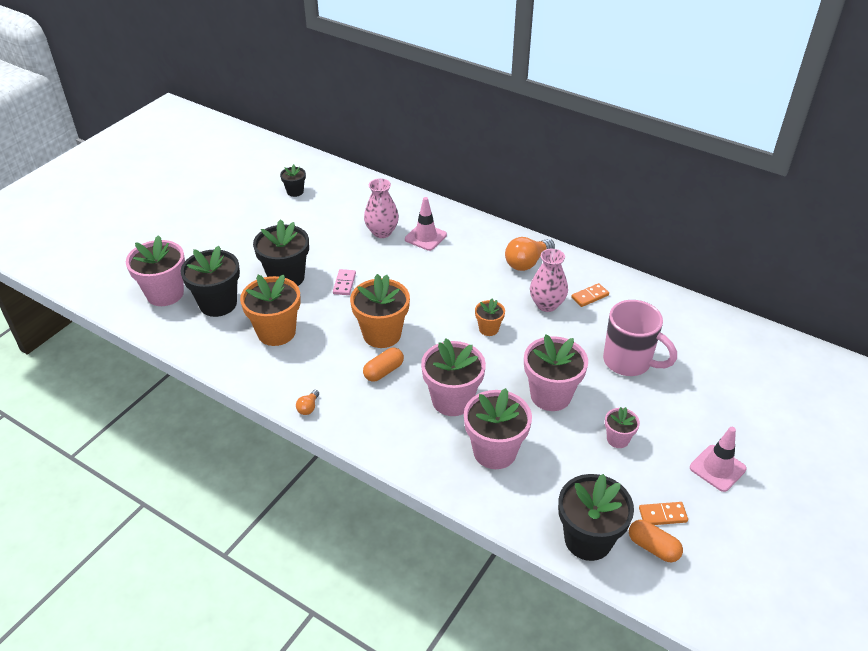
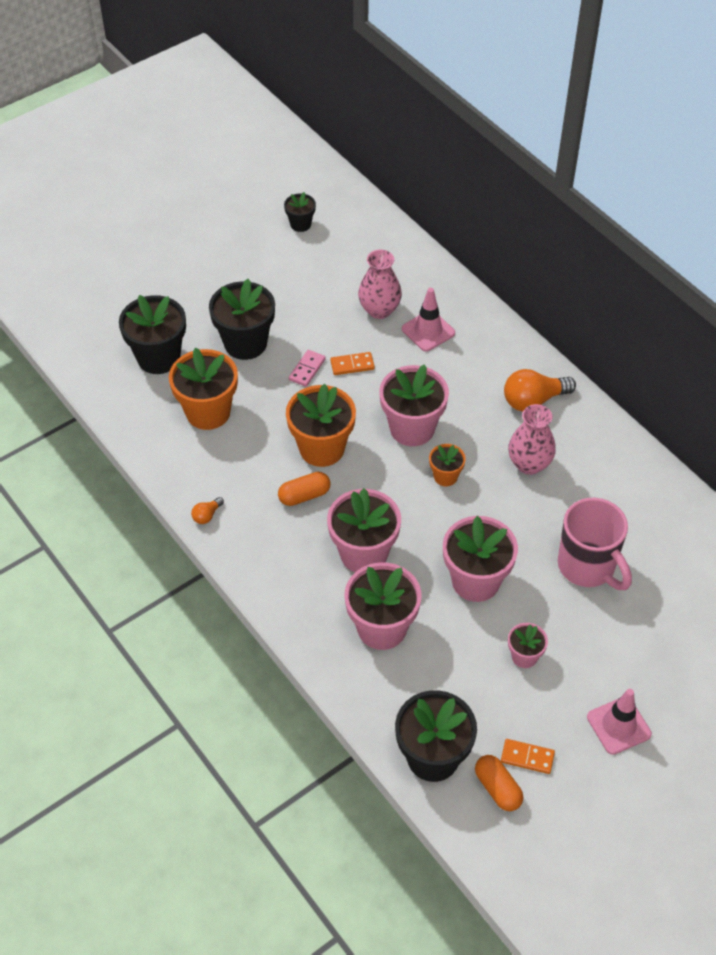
camera: 20 degrees right, 10 degrees up
(165, 294) = (107, 328): pink flower pot -> pink flower pot (412, 428)
(590, 296) = (586, 468): orange domino -> orange domino (352, 365)

